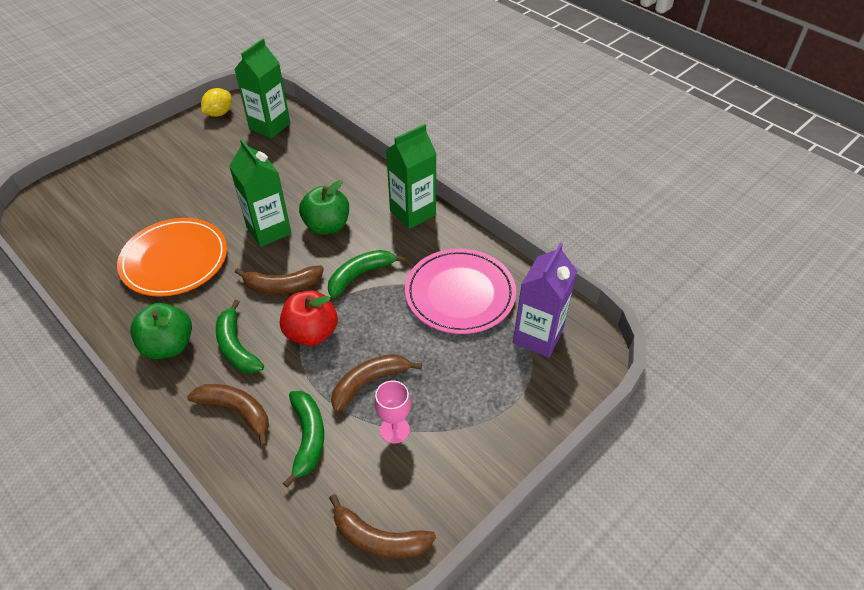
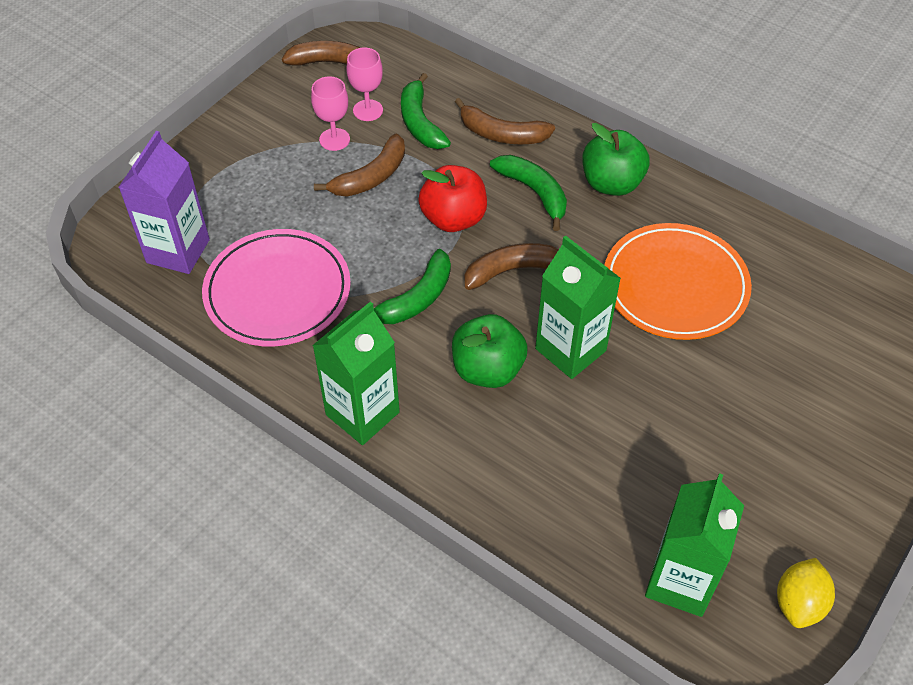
camera: 170 degrees right, 5 degrees up
(355, 462) = (368, 110): none -> pink goblet

